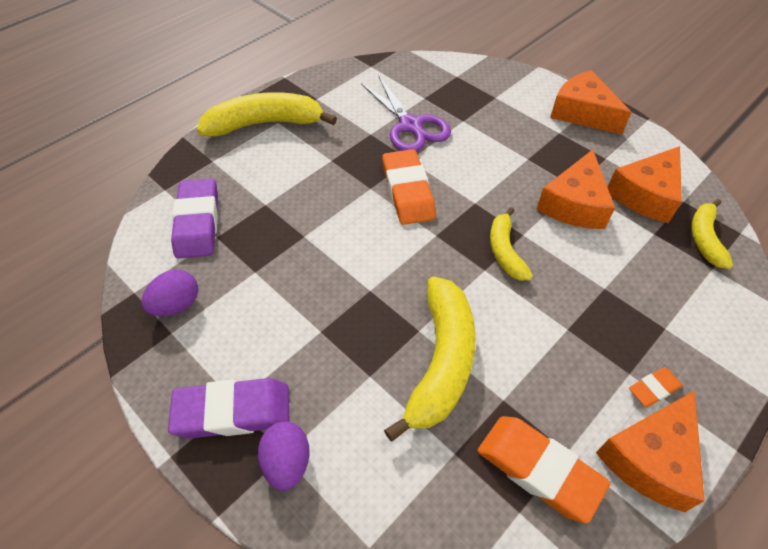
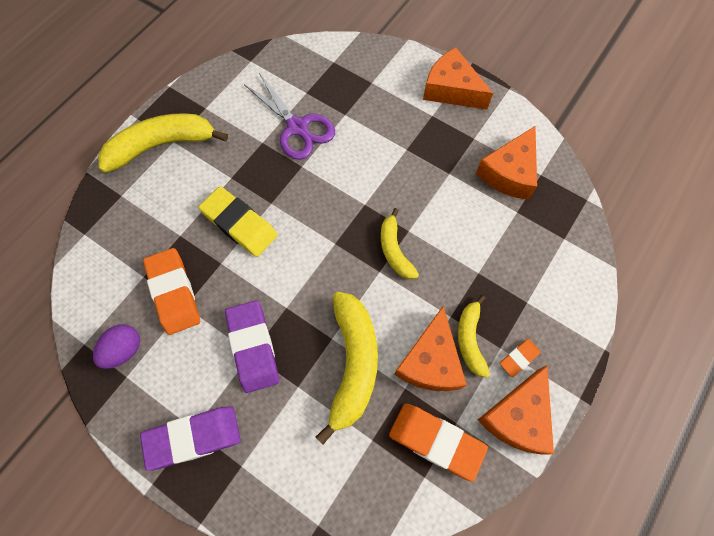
camera: 10 degrees left, 15 degrees up
(197, 222) = (123, 264): purple eraser -> purple eraser (253, 347)
(287, 462) = (245, 472): purple egg -> none
(332, 202) = (239, 224): none -> yellow eraser
(407, 191) = (304, 201): orange eraser -> orange eraser (174, 293)
(574, 204) = (449, 192): orange cheese -> orange cheese (430, 361)
(705, 238) = (558, 211): yellow banana -> yellow banana (470, 339)

